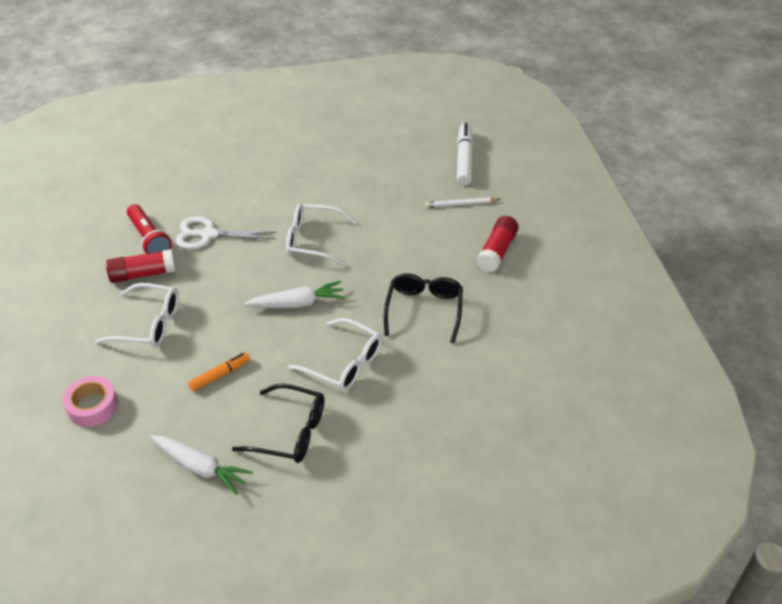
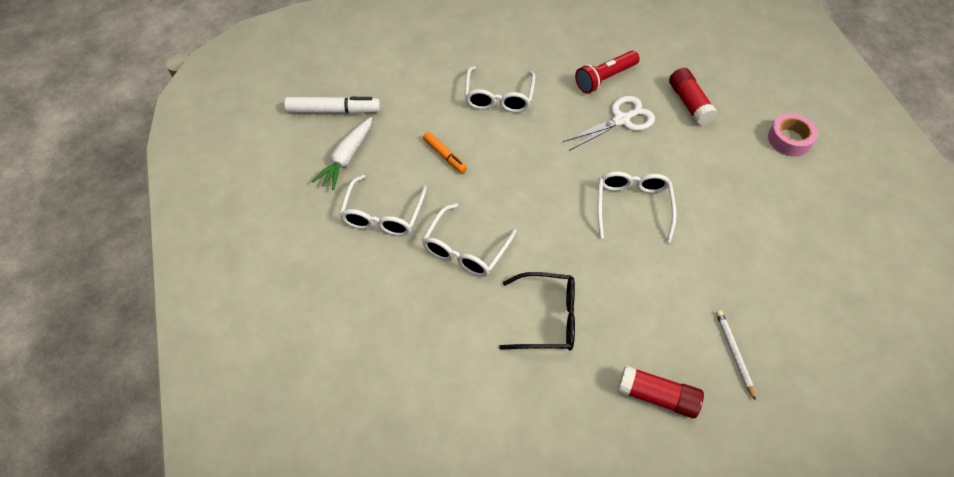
camera: 85 degrees right, 10 degrees up
(92, 406) = (407, 80): pink tape -> pink tape (789, 140)
(143, 274) = (558, 82): red glue stick -> red glue stick (689, 103)
(209, 234) = (621, 120): white scissors -> white scissors turned 60 degrees clockwise
(290, 432) = (383, 215): black glasses -> white glasses
(297, 303) = (539, 203): white carrot -> none
(464, 159) = (825, 356): white marker -> white marker (333, 111)

